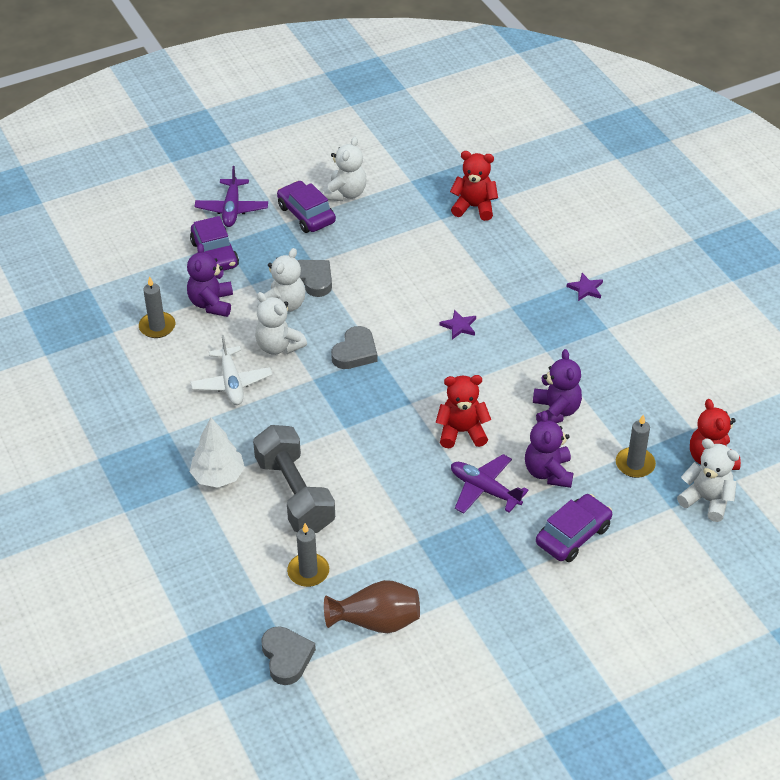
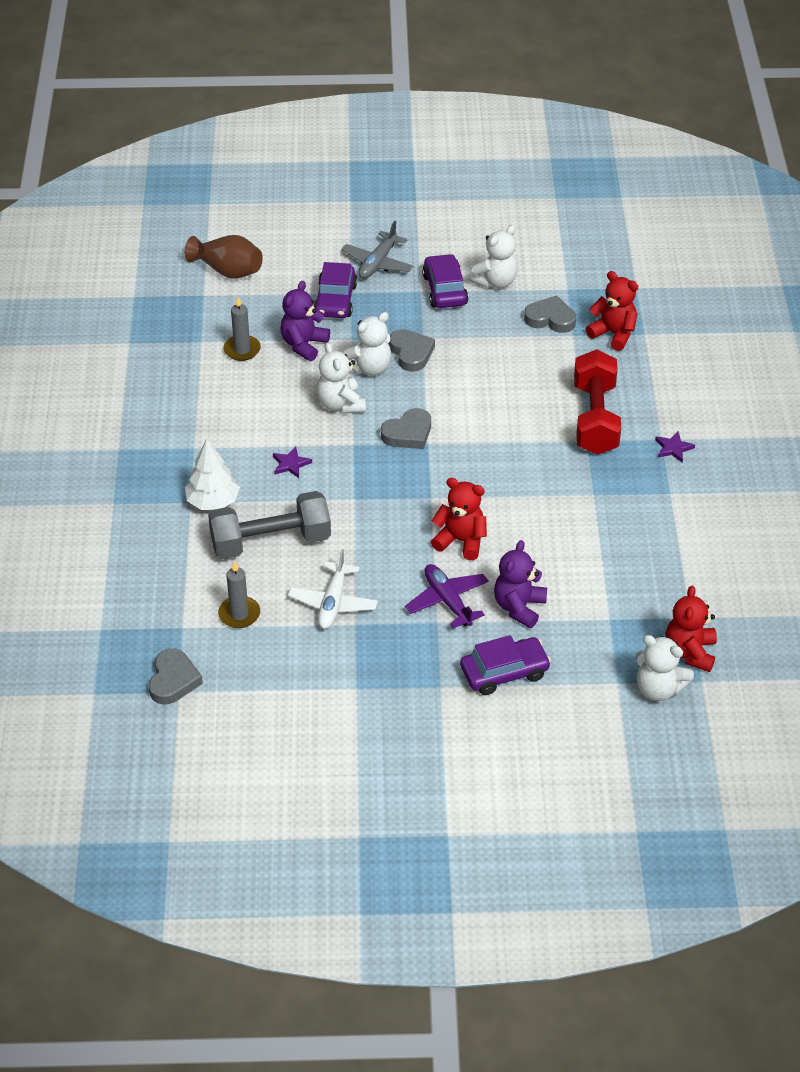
camera: 25 degrees right, 0 degrees up
(231, 383) = (277, 423): white plane -> white plane (333, 603)
(232, 209) = (378, 263): purple plane -> grey plane
(295, 494) = (271, 542): grey dumbbell -> grey dumbbell turned 75 degrees clockwise
(376, 621) = (272, 680): brown vase -> brown vase (228, 271)
(413, 211) = (550, 319): none -> grey heart
(459, 326) = (523, 442): purple star -> purple star (290, 464)
(506, 285) = (595, 418): none -> red dumbbell
(555, 411) = (564, 553): purple teddy bear -> none
(635, 464) = (609, 630): grey candle -> none
(707, 500) = (658, 689): white teddy bear -> white teddy bear turned 150 degrees clockwise

